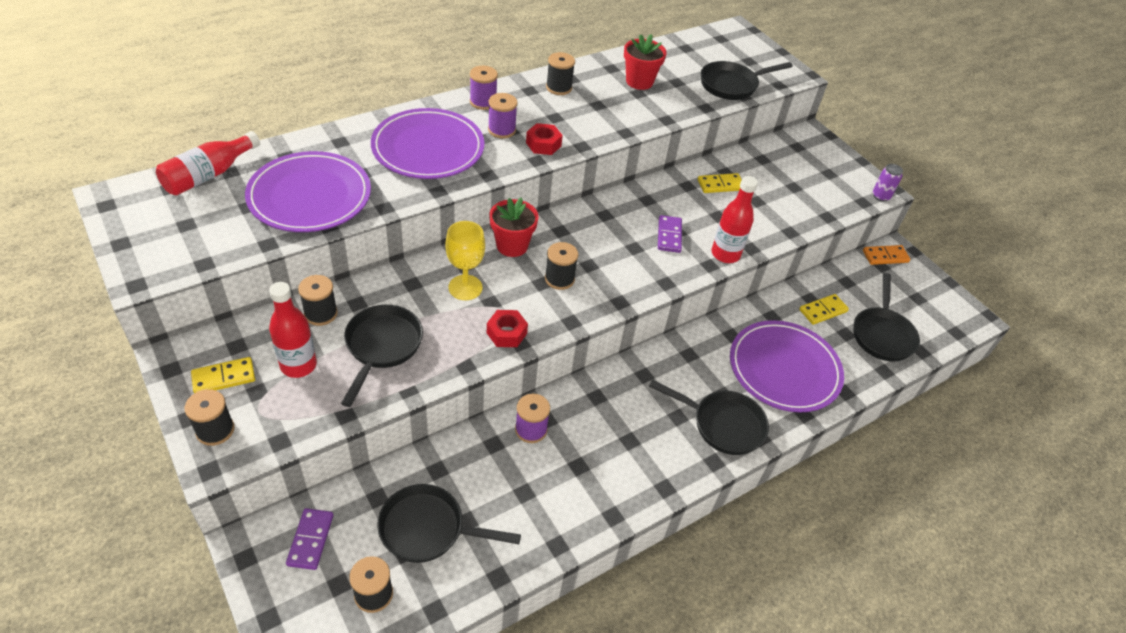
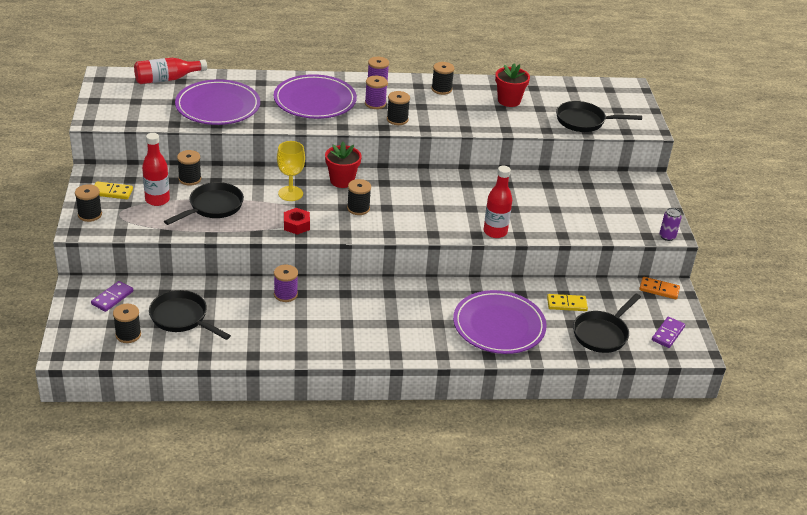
camera: 30 degrees right, 10 degrees down
(543, 144) = (397, 119): red nut -> black spool
(669, 236) = (462, 209): purple domino -> purple domino (668, 334)
(720, 185) = (534, 191): yellow domino -> none
(722, 424) = (421, 338): black pan -> none

